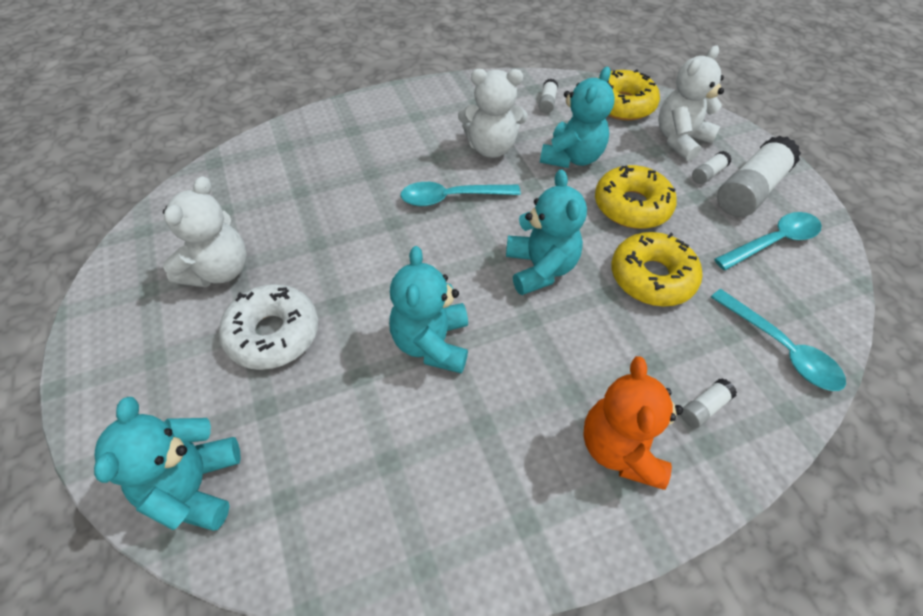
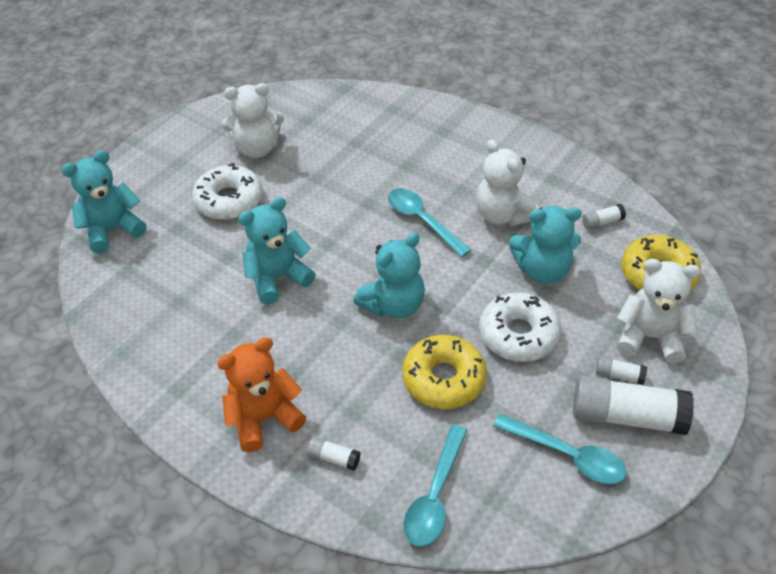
camera: 60 degrees right, 5 degrees down
(631, 206) = (518, 334): yellow donut -> white donut

